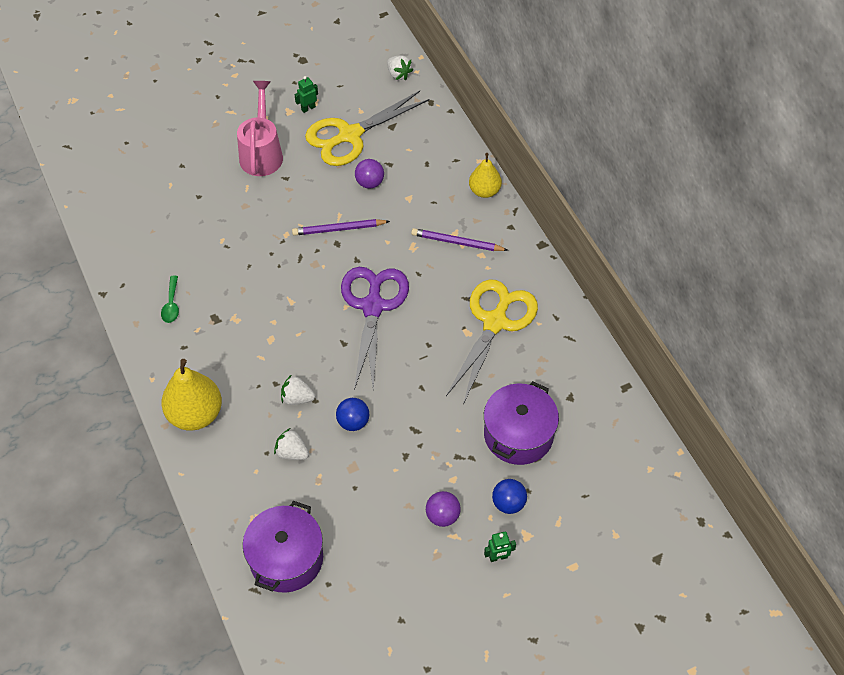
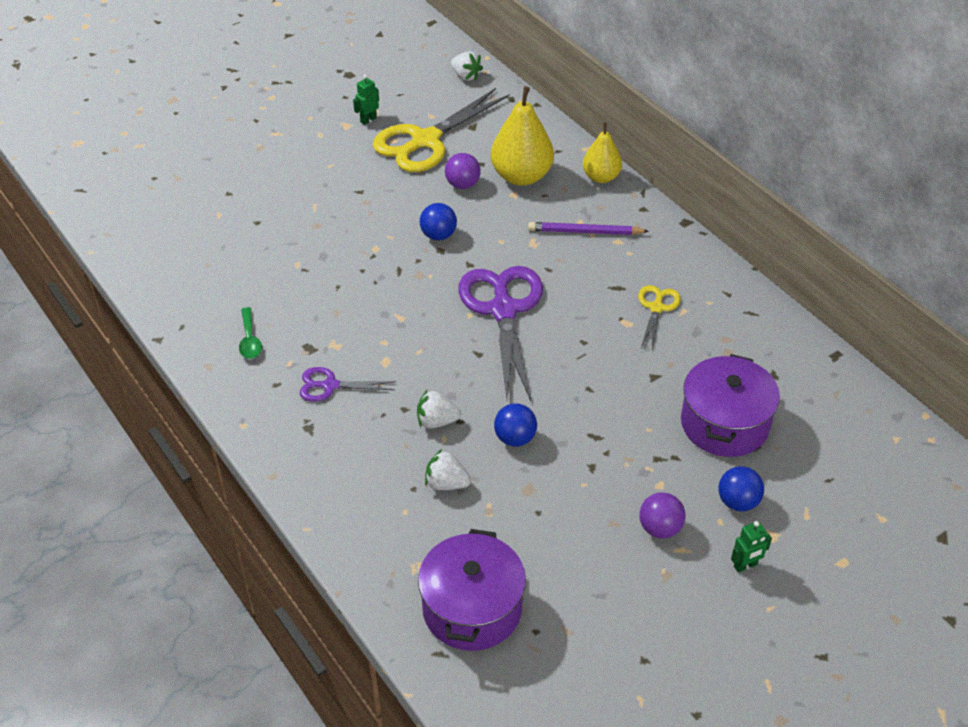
camera: 10 degrees left, 10 degrees down
(195, 414) = (309, 457): yellow pear -> yellow pear (521, 176)
(224, 354) = (330, 385): none -> purple scissors
(262, 153) = (324, 170): pink watering can -> none
(338, 229) = (438, 235): purple pencil -> blue ball
(495, 322) = (657, 308): yellow scissors -> yellow scissors, size x0.50

